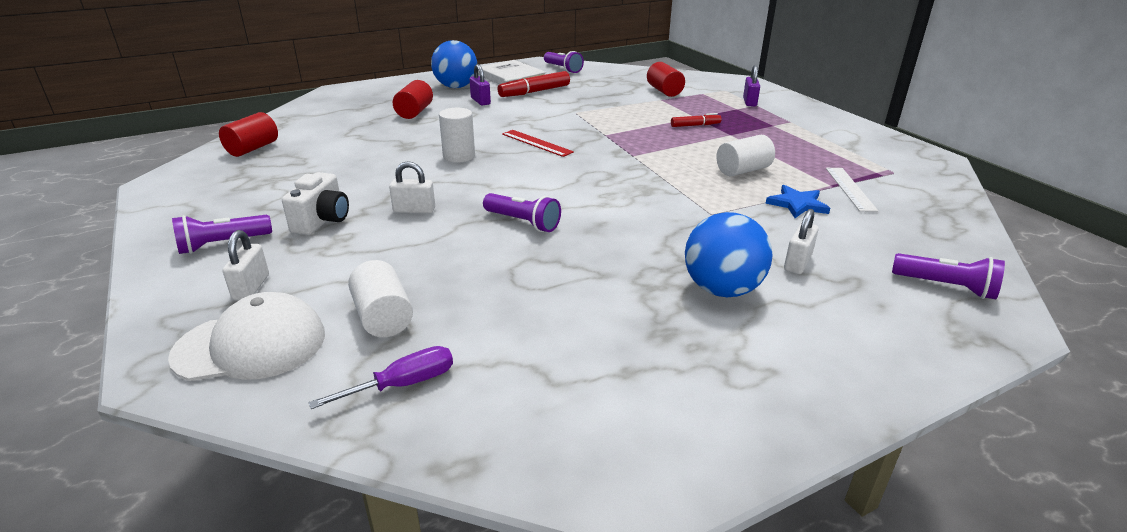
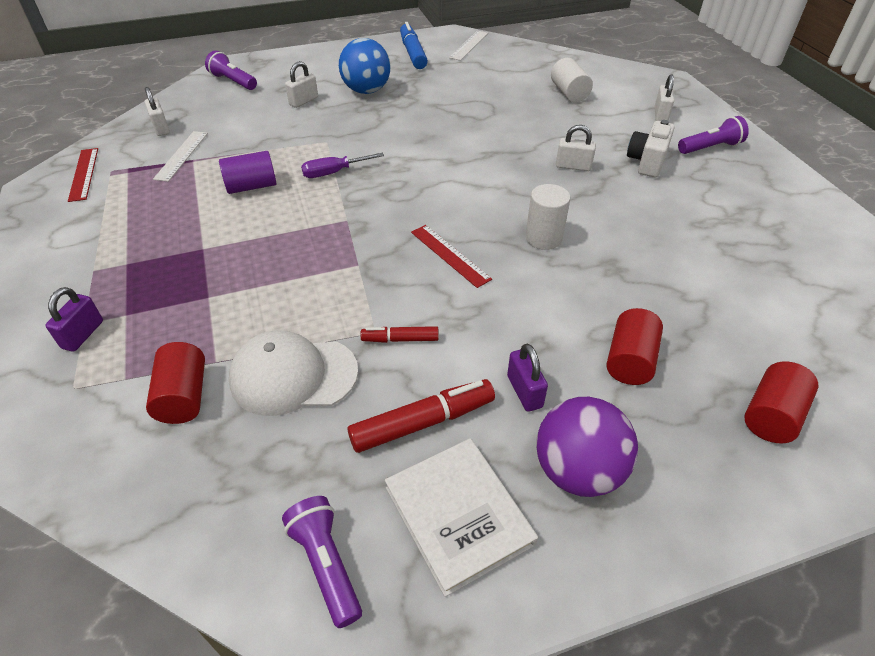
camera: 170 degrees left, 15 degrees up
(251, 345) = (635, 86): white cap -> white cap (293, 375)
(253, 148) = (805, 279): red cylinder -> red cylinder (771, 415)
(403, 384) = (549, 66): purple screwdriver -> purple screwdriver (334, 172)
(456, 87) = (578, 470): blue ball -> purple ball
(523, 222) = (481, 146): purple flashlight -> none
(585, 441) = (469, 45): none -> white ruler
(695, 125) = (227, 274): red marker -> red marker (400, 339)
(701, 395) = (413, 53): none -> blue marker
(743, 170) = (251, 186): white cylinder -> purple cylinder
(797, 204) = (248, 144): blue star -> none
(913, 168) = (83, 174): none -> red ruler
(922, 212) = (161, 128): none -> white padlock

